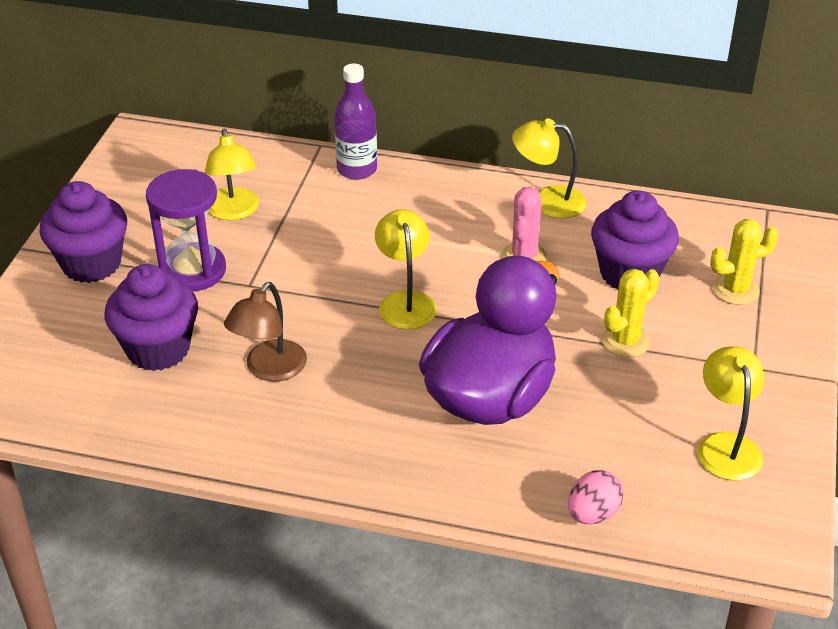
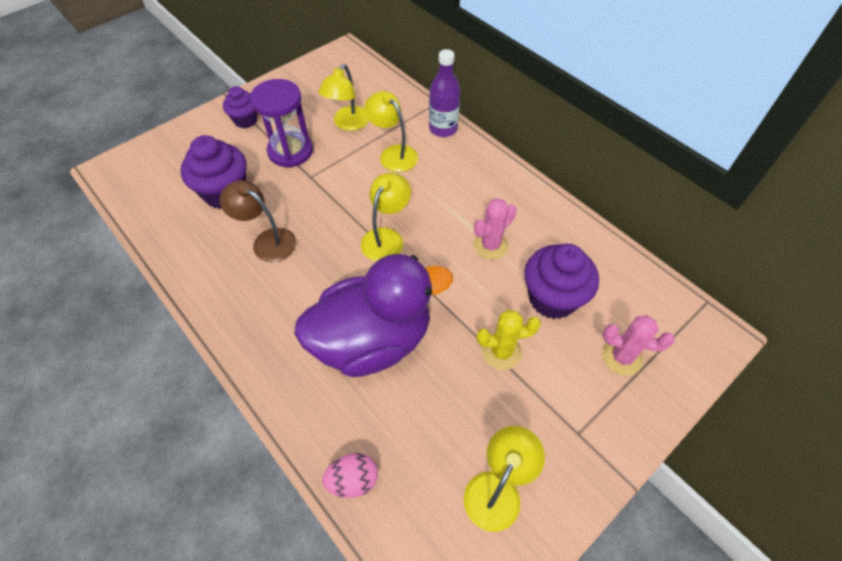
camera: 35 degrees right, 15 degrees up
(91, 264) = (245, 120): purple cupcake -> purple cupcake, size x0.61
(269, 369) = (267, 241): brown lamp -> brown lamp turned 60 degrees clockwise
(547, 201) = (544, 211): yellow lamp -> yellow lamp (393, 154)
(735, 290) = (621, 357): yellow cactus -> pink cactus

